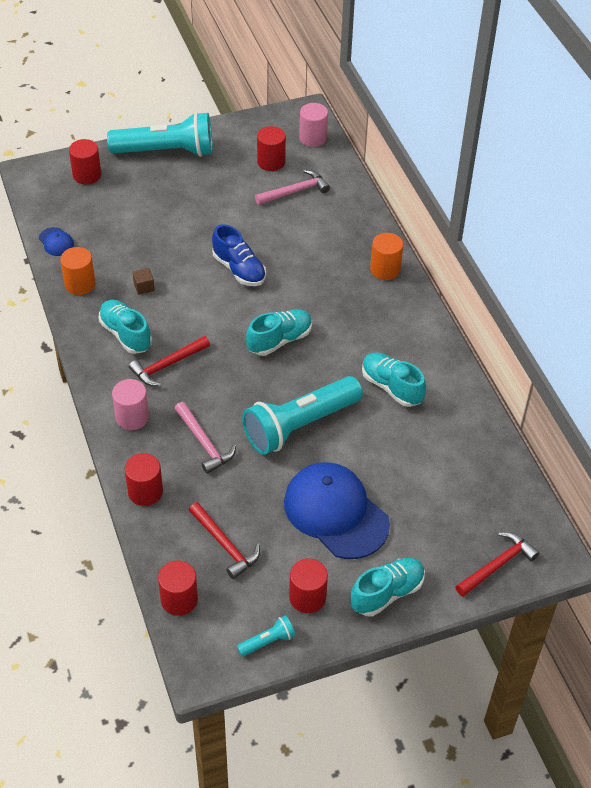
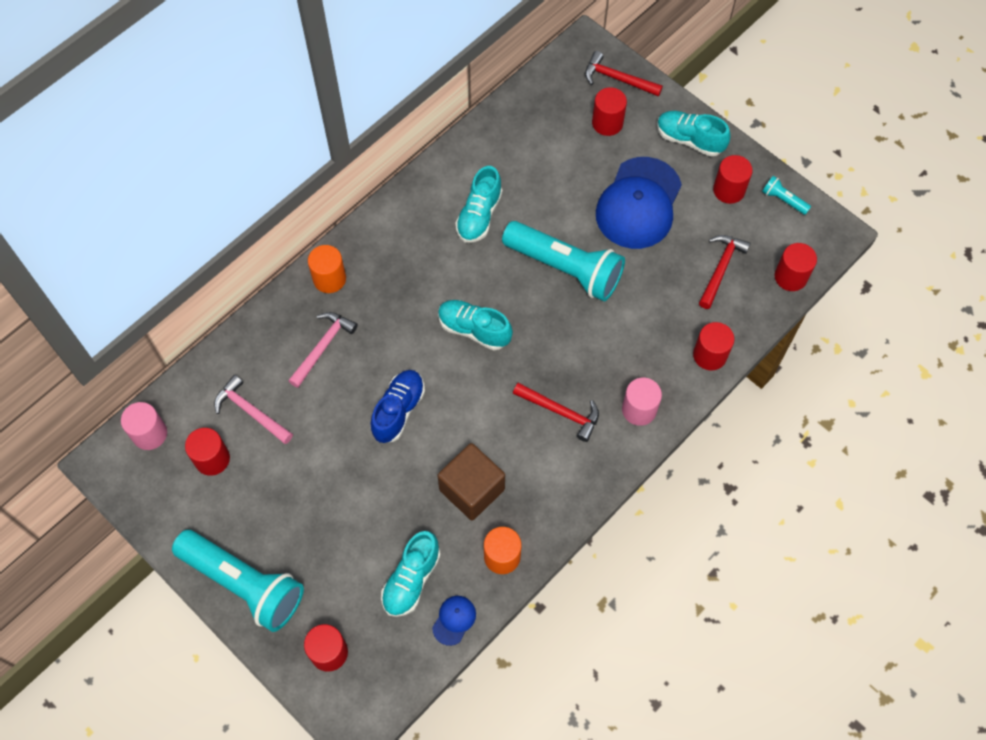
camera: 115 degrees left, 15 degrees up
(125, 334) = (544, 472): turquoise shoe -> turquoise shoe (411, 579)
(144, 287) = (472, 489): brown cube -> brown cube, size x2.37
(166, 151) = (244, 583): turquoise flashlight -> turquoise flashlight turned 150 degrees clockwise
(204, 443) = (631, 334): pink hammer -> pink hammer (323, 346)
(445, 530) = (607, 123): none -> red cylinder

